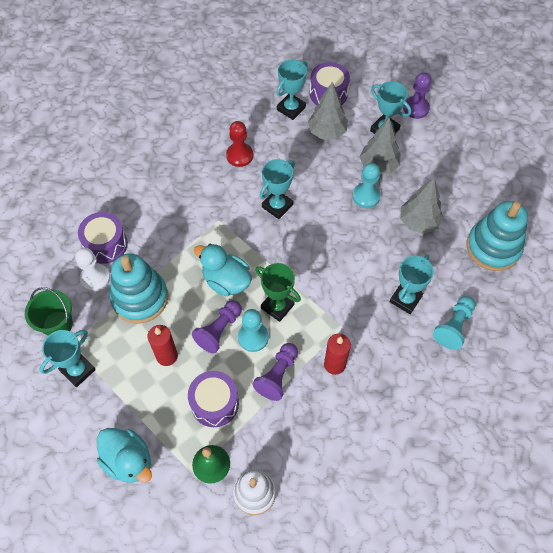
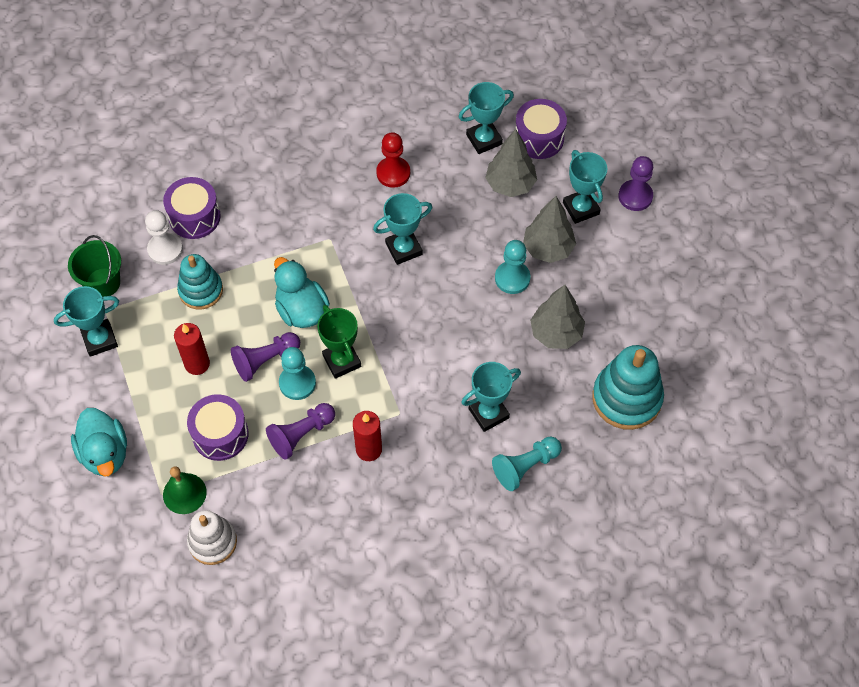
camera: 25 degrees right, 0 degrees up
(140, 298) = (201, 290): turquoise stacking toy -> turquoise stacking toy, size x0.66

